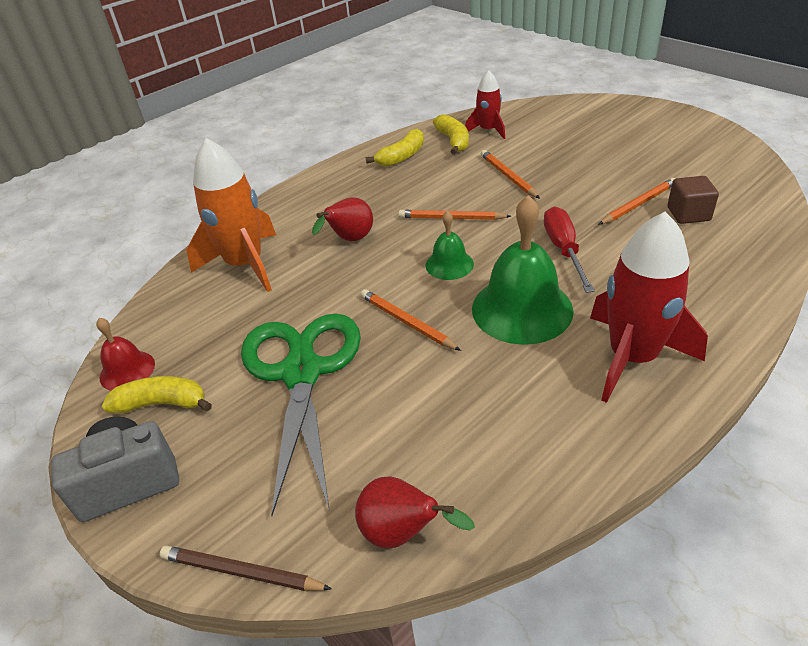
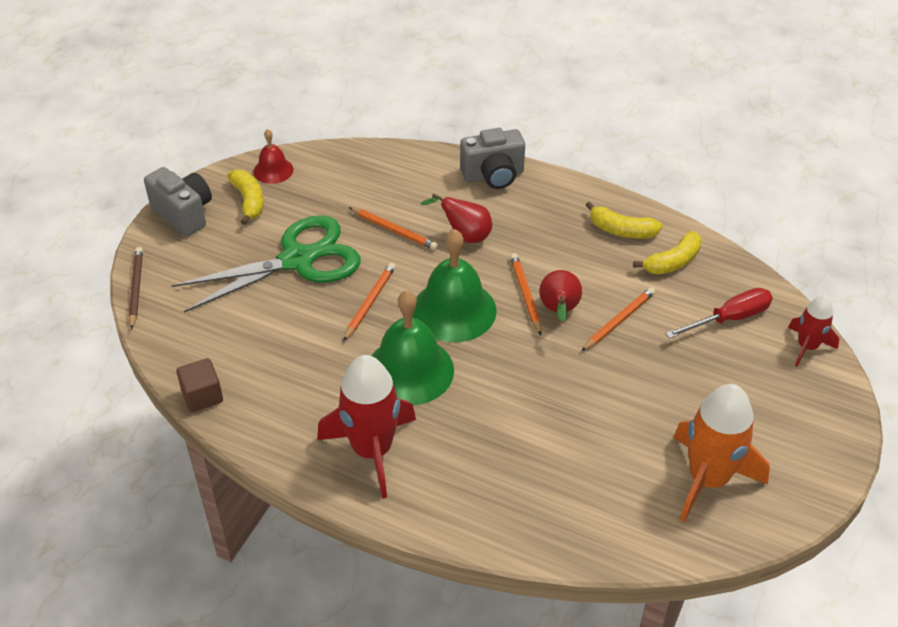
camera: 65 degrees right, 5 degrees up
(245, 264) = (408, 183): orange rocket -> orange rocket (708, 479)
(280, 209) = (493, 175): none -> grey camera
(402, 533) = (177, 352): red pear -> red pear (559, 311)
(449, 264) = (454, 310): green bell -> green bell, size x1.89
(488, 130) = (710, 285): red rocket -> red rocket (807, 347)
(564, 250) = (505, 385): red screwdriver -> red screwdriver (729, 318)
(638, 204) = (608, 433): orange pencil -> orange pencil (394, 230)
(688, 214) = (606, 476): brown cube -> brown cube (202, 396)

